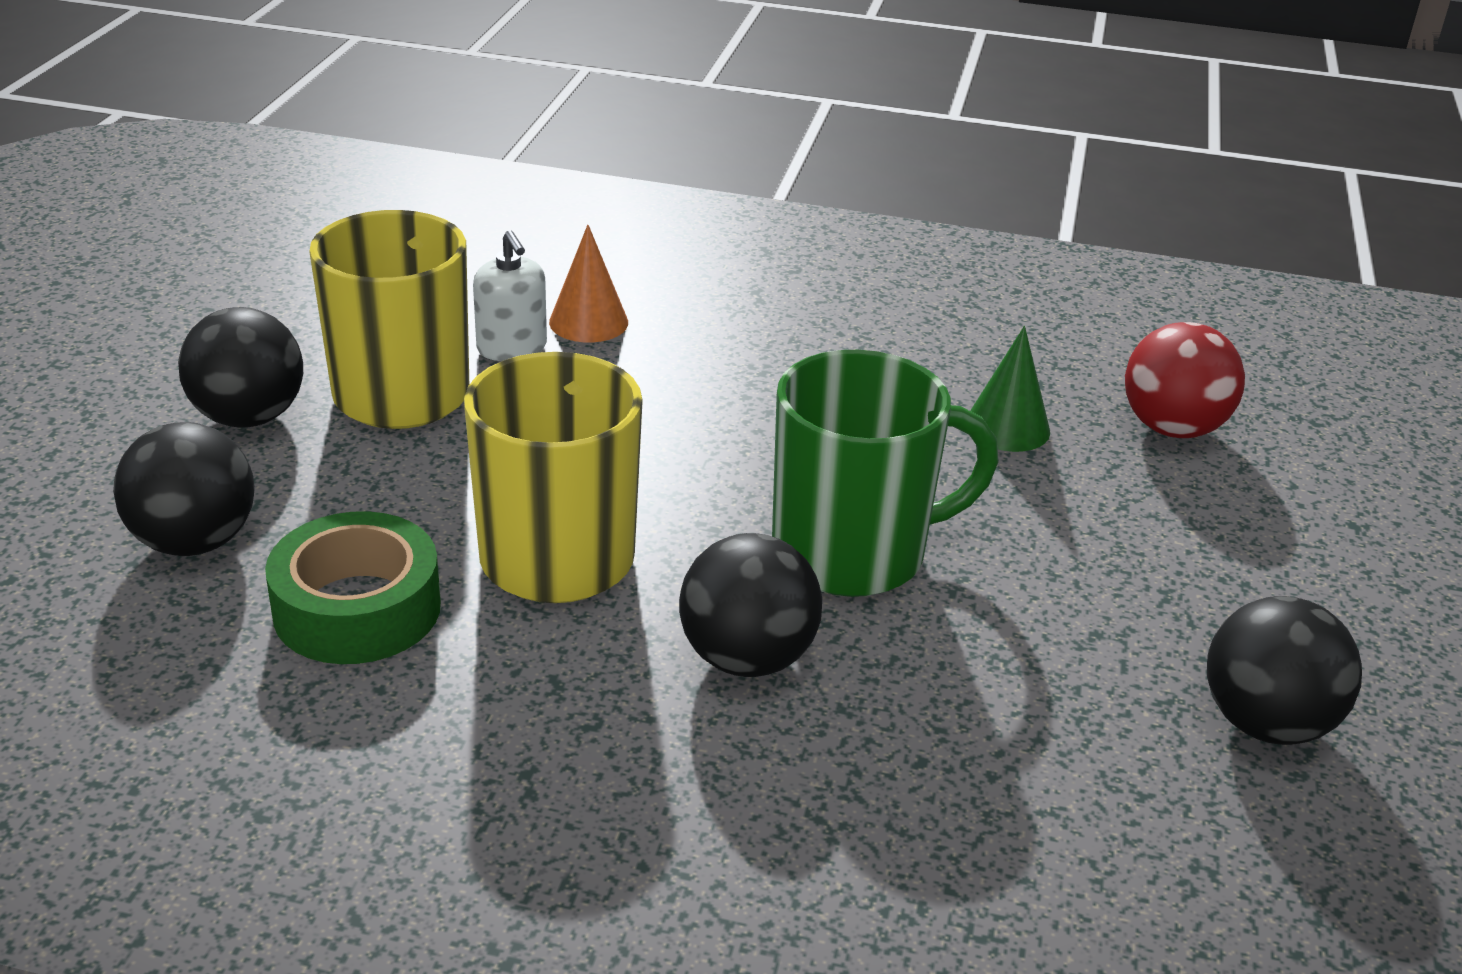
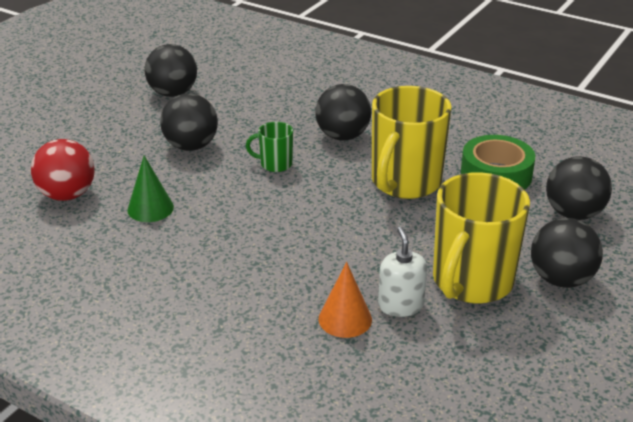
camera: 160 degrees left, 0 degrees up
(853, 553) = (275, 164): green mug -> green mug, size x0.46
(1062, 567) = (191, 146): none -> black ball

